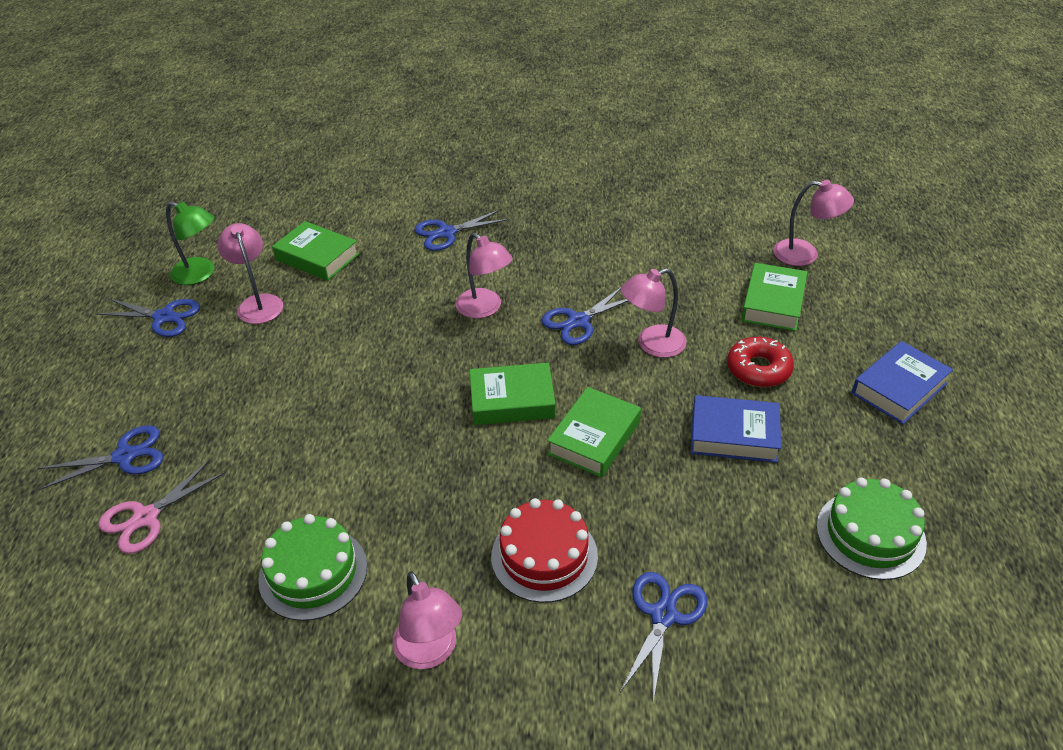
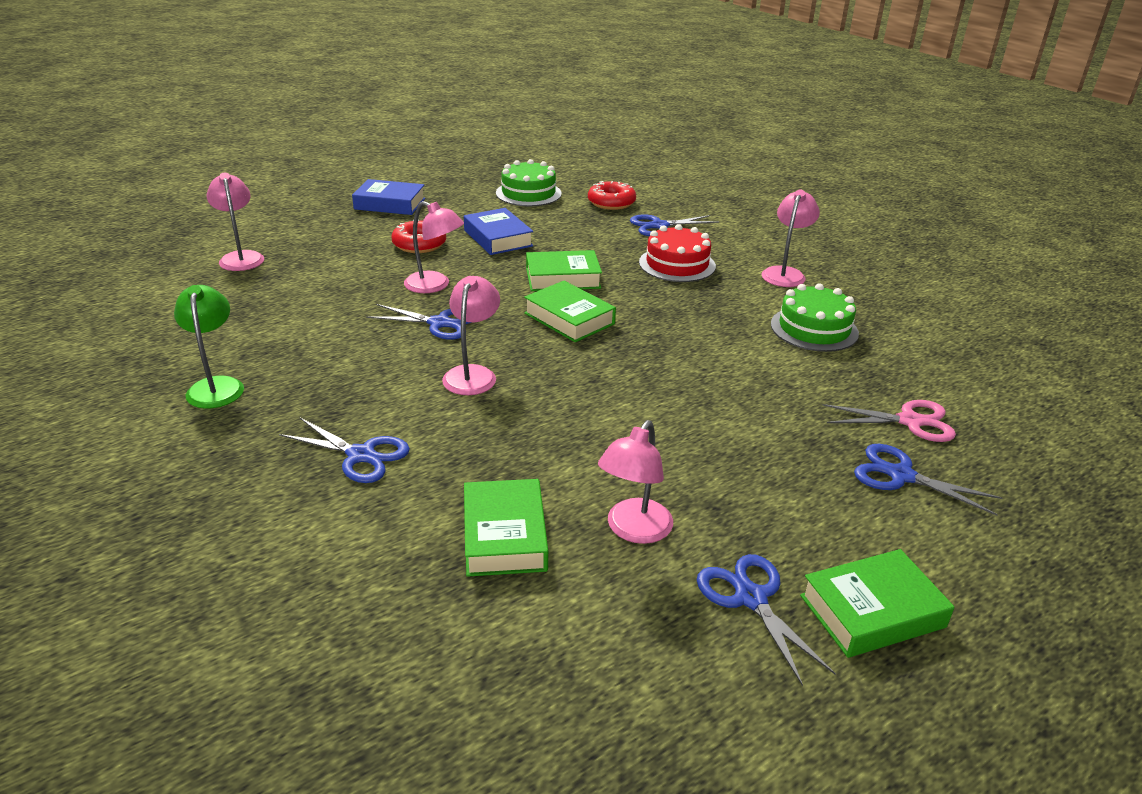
camera: 130 degrees left, 10 degrees down
(200, 274) = (649, 629): green lamp -> green lamp (216, 386)
(773, 303) = (328, 255): green book -> green book (872, 611)
(781, 611) = (611, 203): none -> red donut

